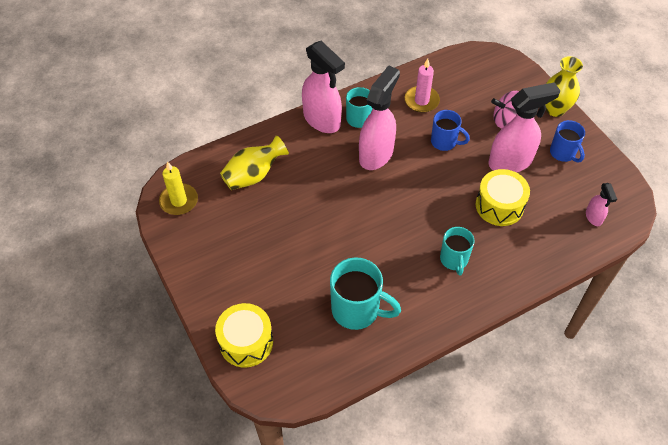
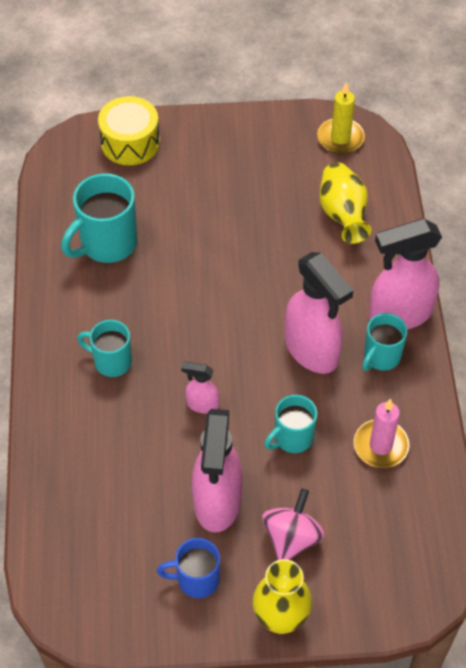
camera: 115 degrees right, 0 degrees up
(444, 142) = (292, 438): blue mug -> turquoise mug
(499, 206) = (157, 450): yellow drum -> none
(593, 217) = (75, 553): pink spray bottle -> pink spray bottle (202, 404)

